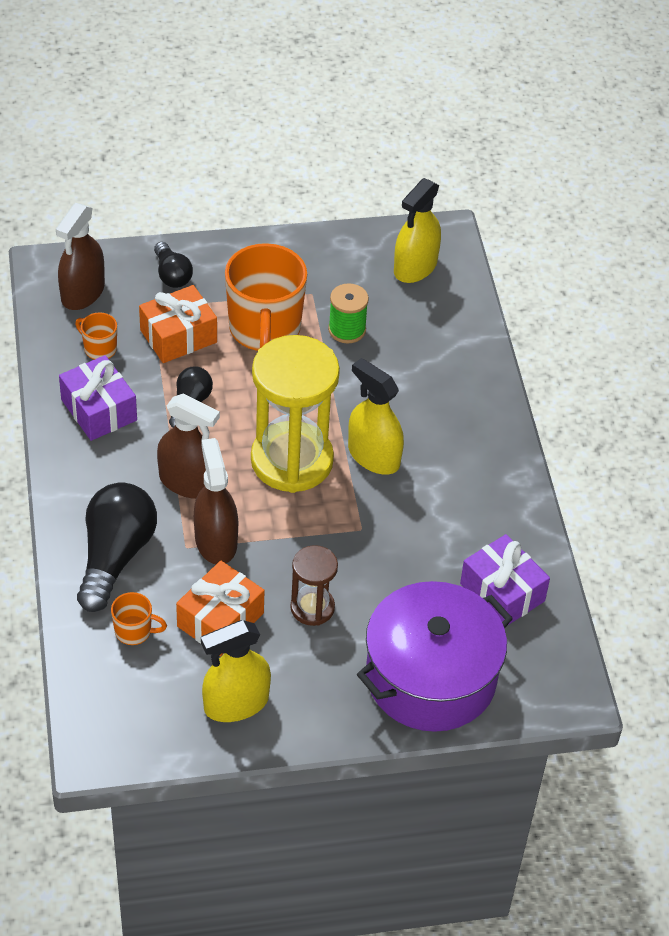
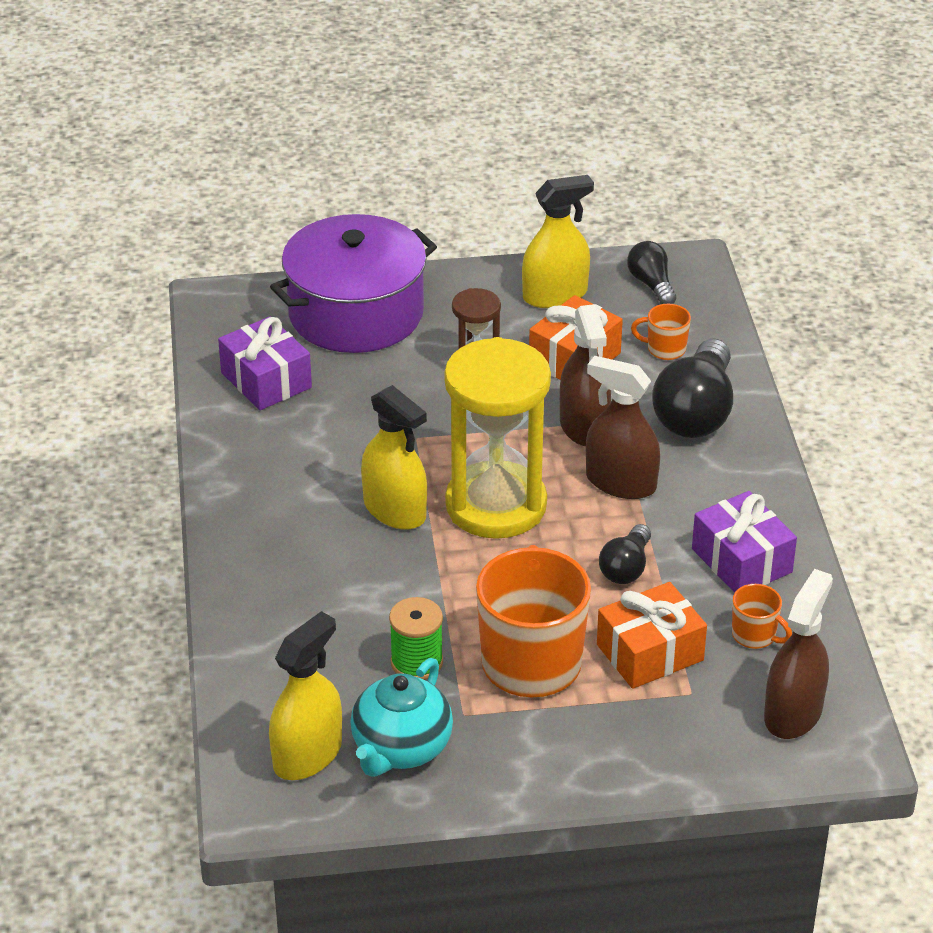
camera: 175 degrees left, 10 degrees down
(172, 275) = (668, 740): black light bulb -> black light bulb (651, 284)
(353, 270) = (401, 749): none -> turquoise teapot

